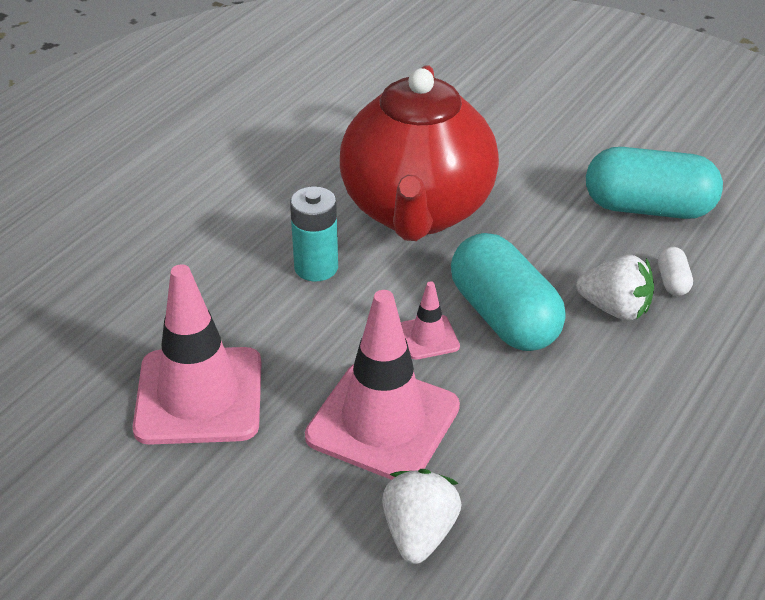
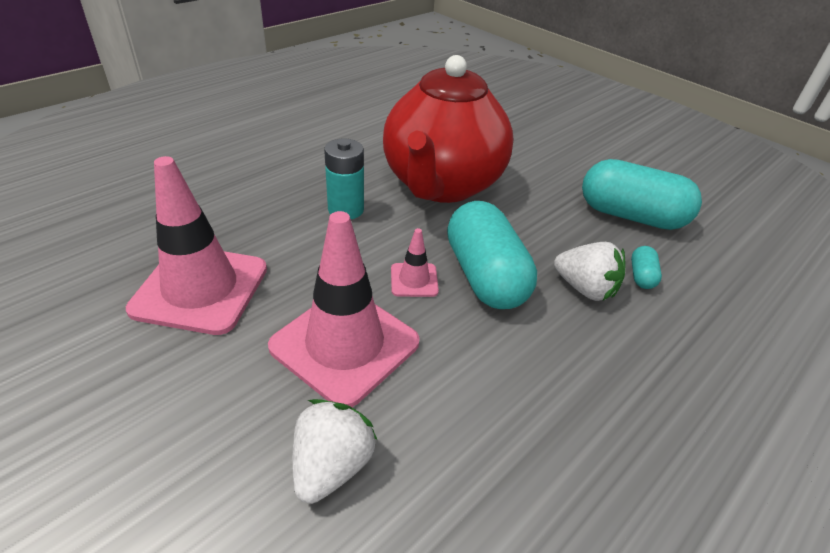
camera: 10 degrees right, 0 degrees up
(672, 281) = (641, 276): white capsule -> turquoise capsule

